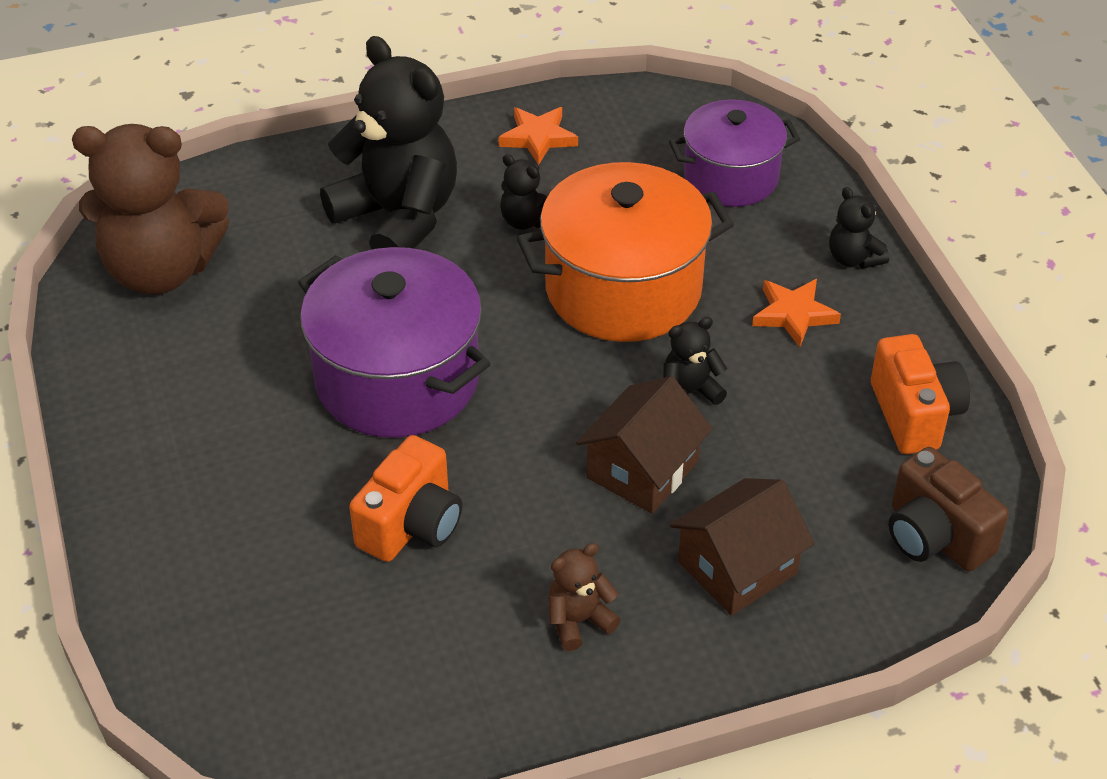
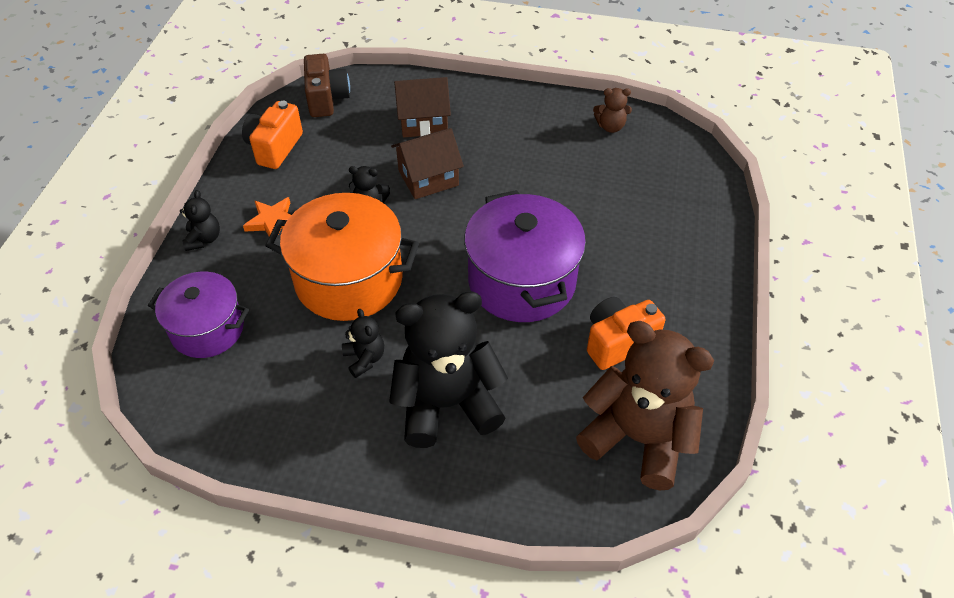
camera: 150 degrees left, 5 degrees up
(398, 217) = (447, 404): black teddy bear -> black teddy bear turned 90 degrees clockwise
(411, 525) = (562, 199): orange camera -> orange camera (618, 342)
(538, 138) = (297, 431): orange star -> none
(578, 621) = (511, 129): brown teddy bear -> brown teddy bear (610, 126)

